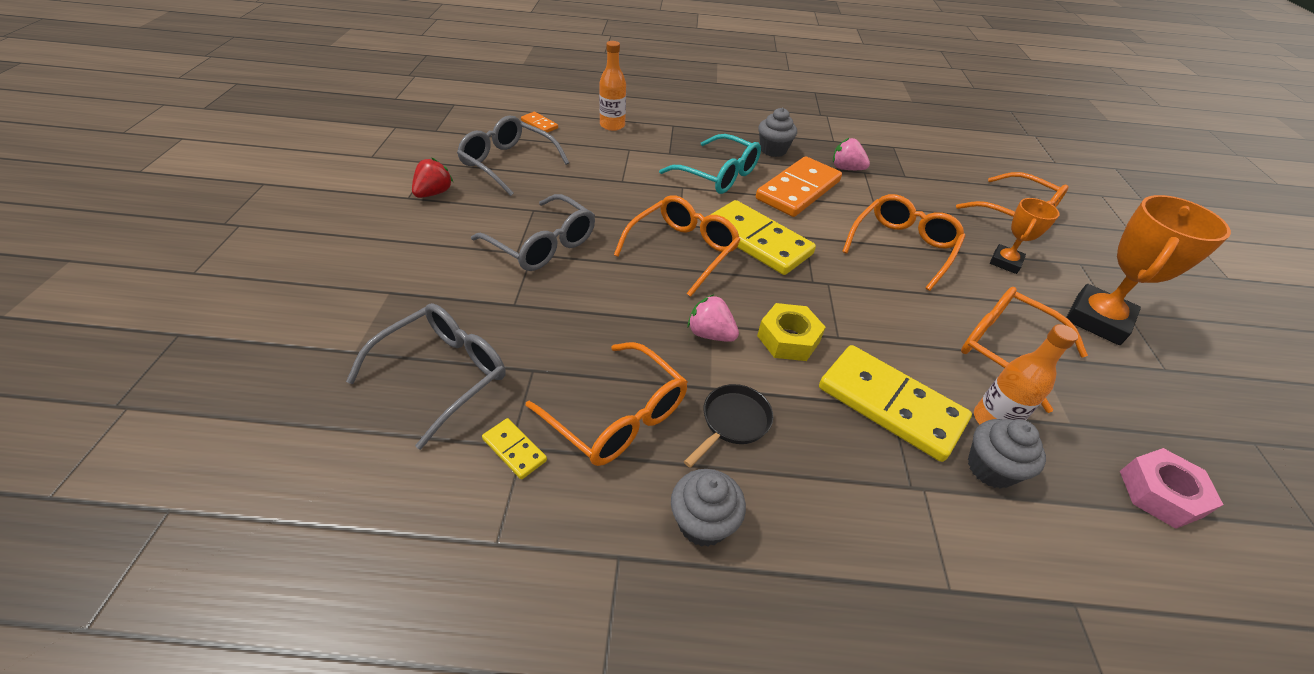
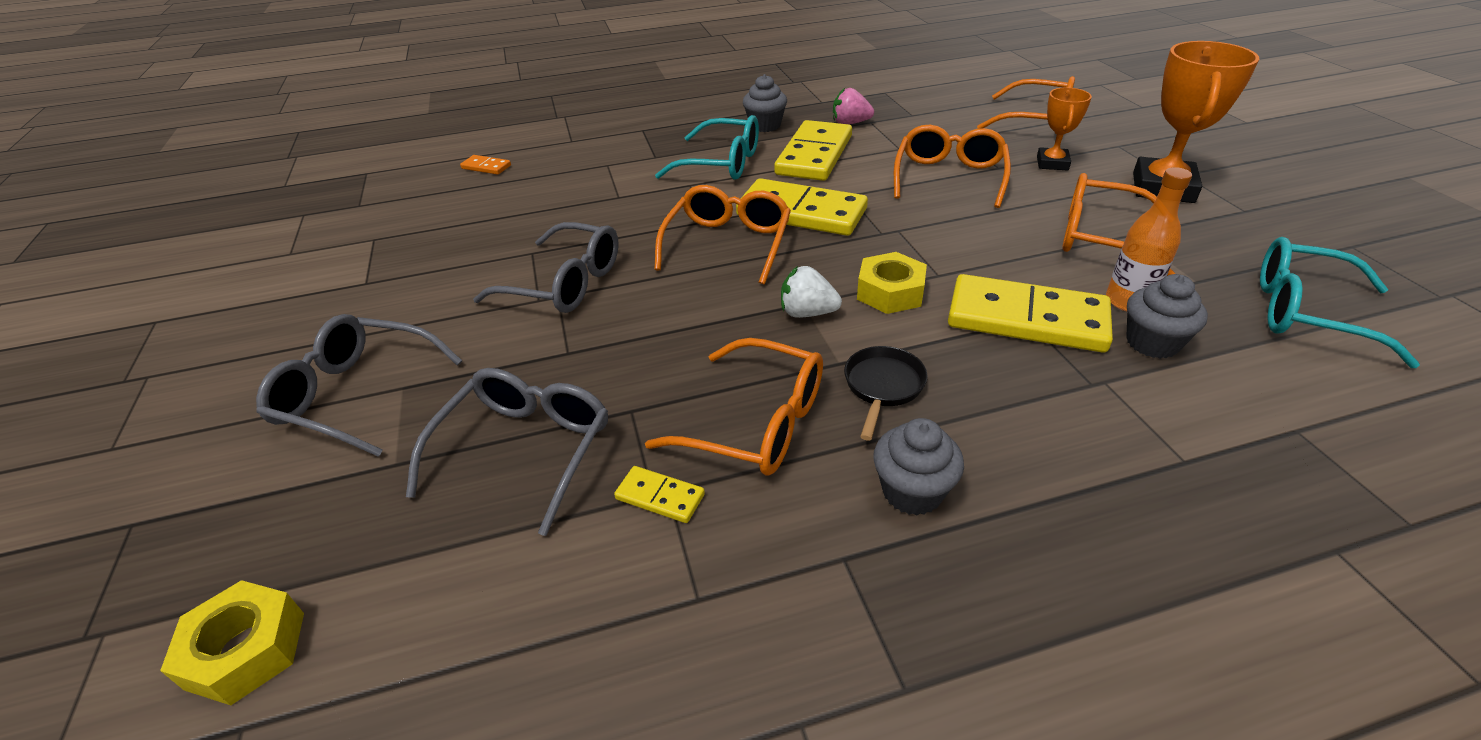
camera: 15 degrees left, 5 degrees down
(198, 455) = (246, 650): none -> yellow nut
(434, 193) = (397, 269): red strawberry -> none
(508, 163) = (471, 215): grey glasses -> grey glasses (356, 394)
(612, 125) = (573, 147): orange bottle -> none
(710, 334) = (807, 313): pink strawberry -> white strawberry
(798, 190) = (814, 155): orange domino -> yellow domino
(1160, 493) = (1306, 313): pink nut -> turquoise glasses

